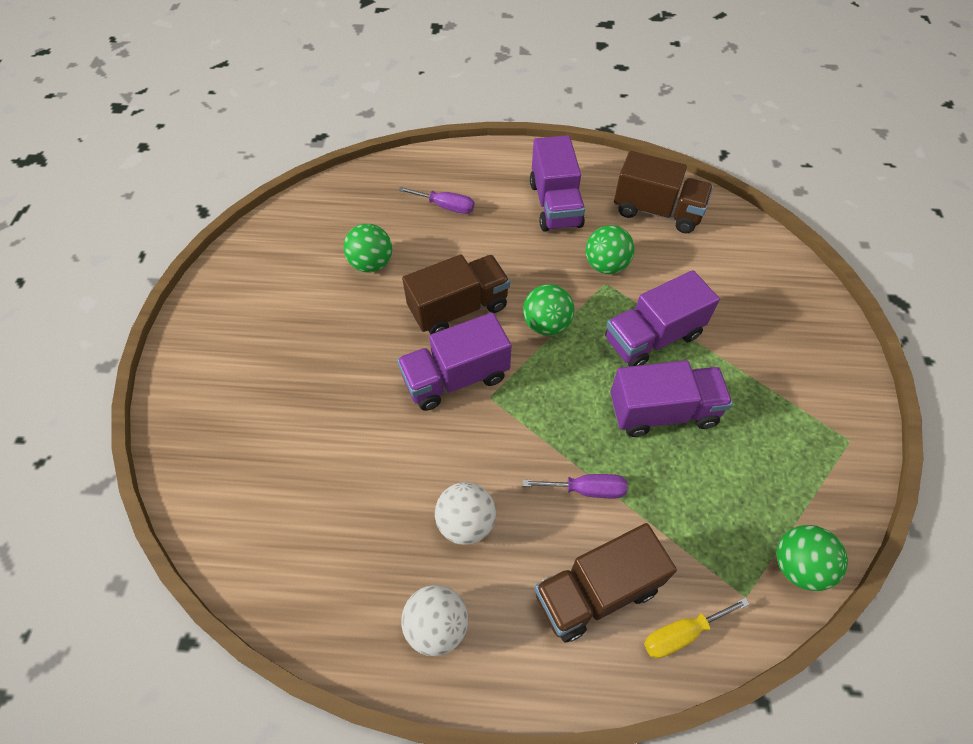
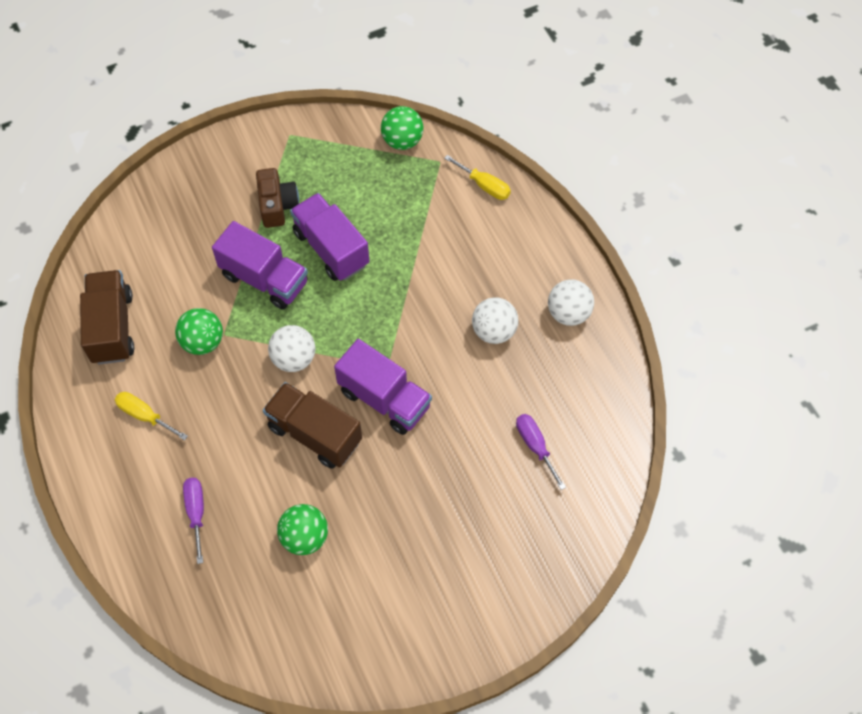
camera: 120 degrees left, 5 degrees up
(546, 324) = (294, 358): green ball -> white ball
(555, 204) = (145, 415): purple truck -> yellow screwdriver
(587, 489) = (423, 270): purple screwdriver -> purple screwdriver (535, 446)
(596, 592) = (489, 237): brown truck -> none
(745, 386) = (277, 205): none -> brown camera

